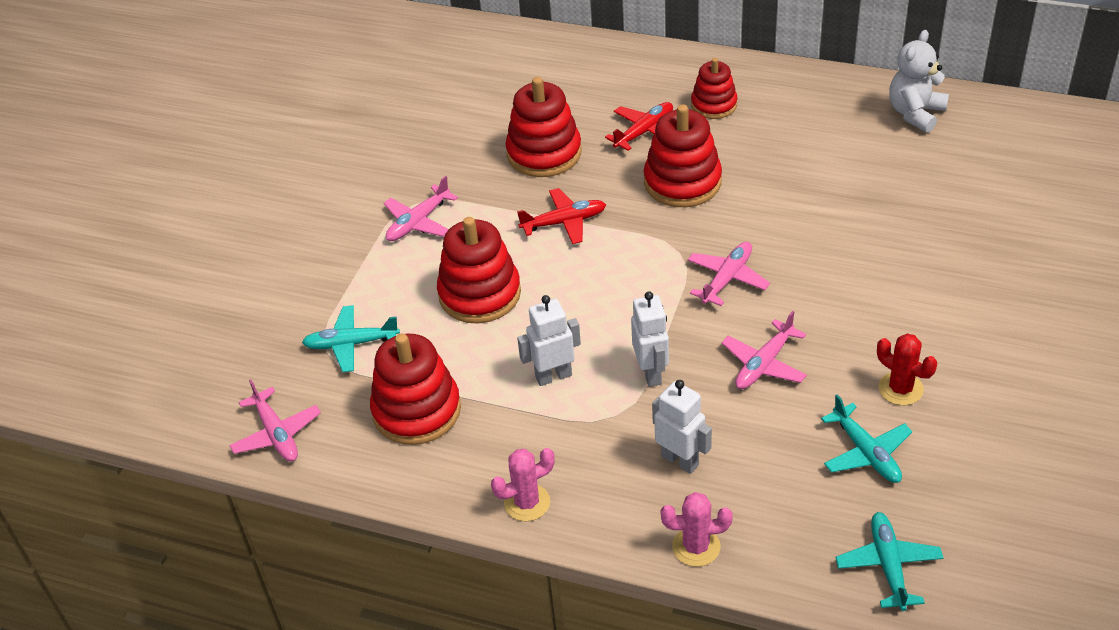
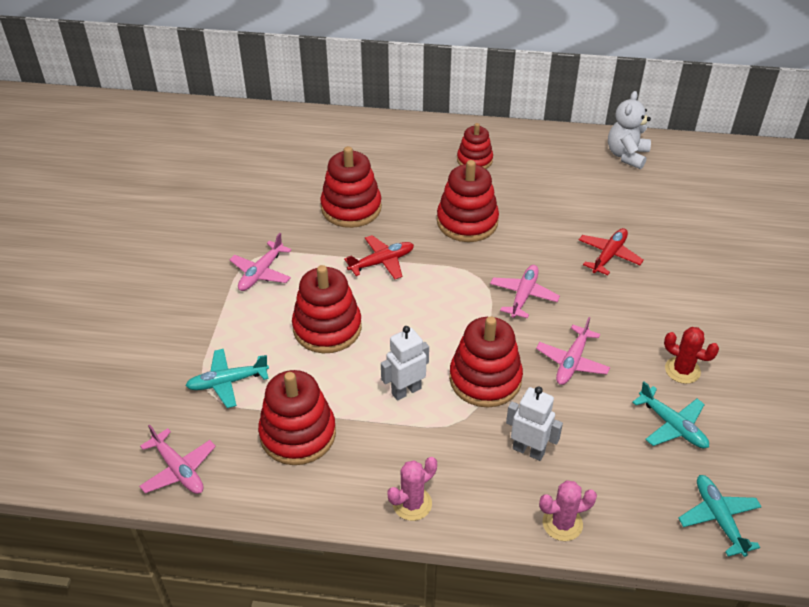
camera: 15 degrees left, 0 degrees up
(644, 131) = (426, 185): red plane -> red plane (609, 255)
(651, 373) = (485, 379): white robot -> red stacking toy

